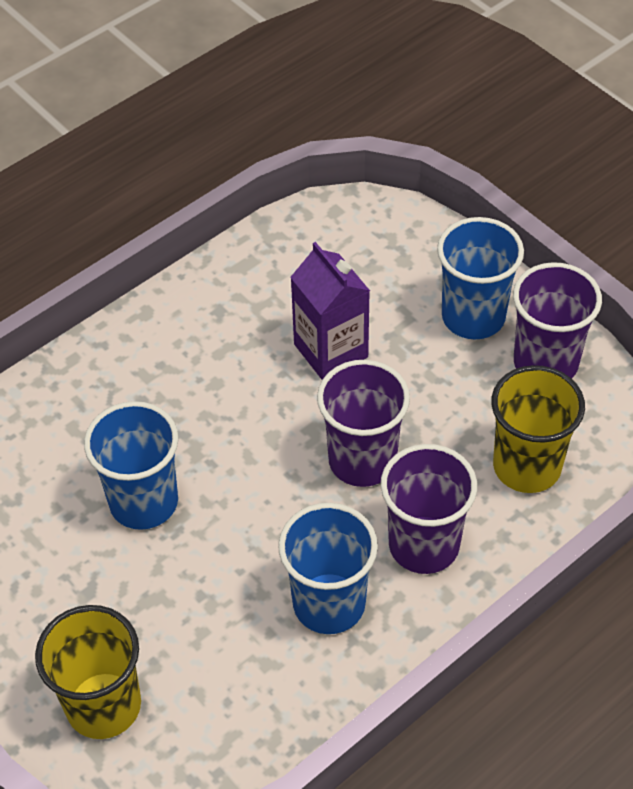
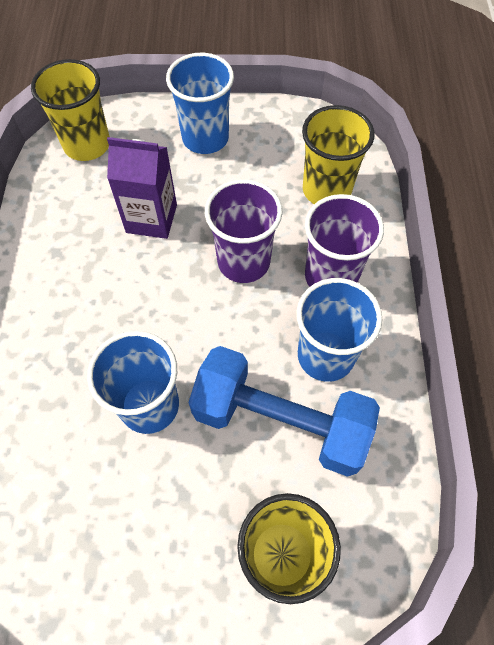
camera: 50 degrees left, 10 degrees up
(225, 615) = (280, 421): none -> blue dumbbell
(356, 234) = (87, 145): none -> yellow cup
(545, 363) = (270, 132): purple cup -> none

